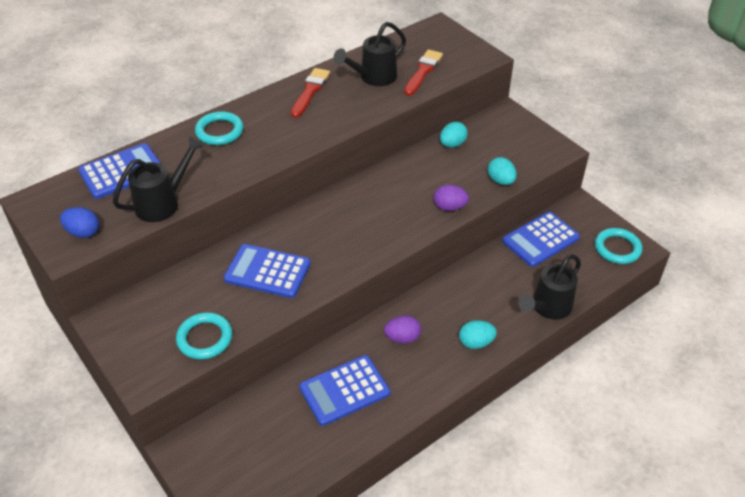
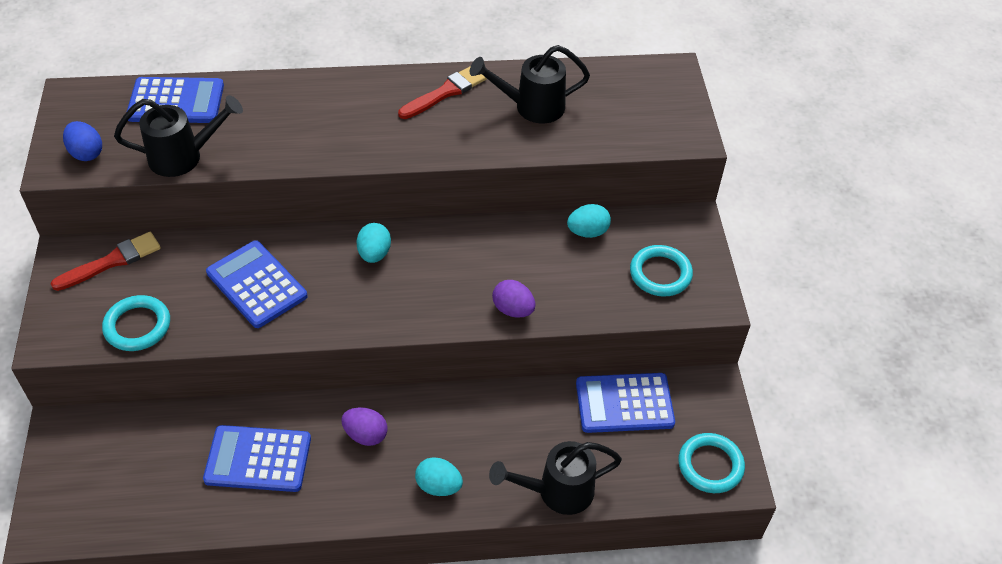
camera: 30 degrees right, 5 degrees up
(219, 131) = (308, 99): turquoise ring -> turquoise ring (660, 274)
(423, 71) = (597, 124): red brush -> red brush (112, 261)
(500, 181) = (603, 307): turquoise egg -> turquoise egg (374, 254)

